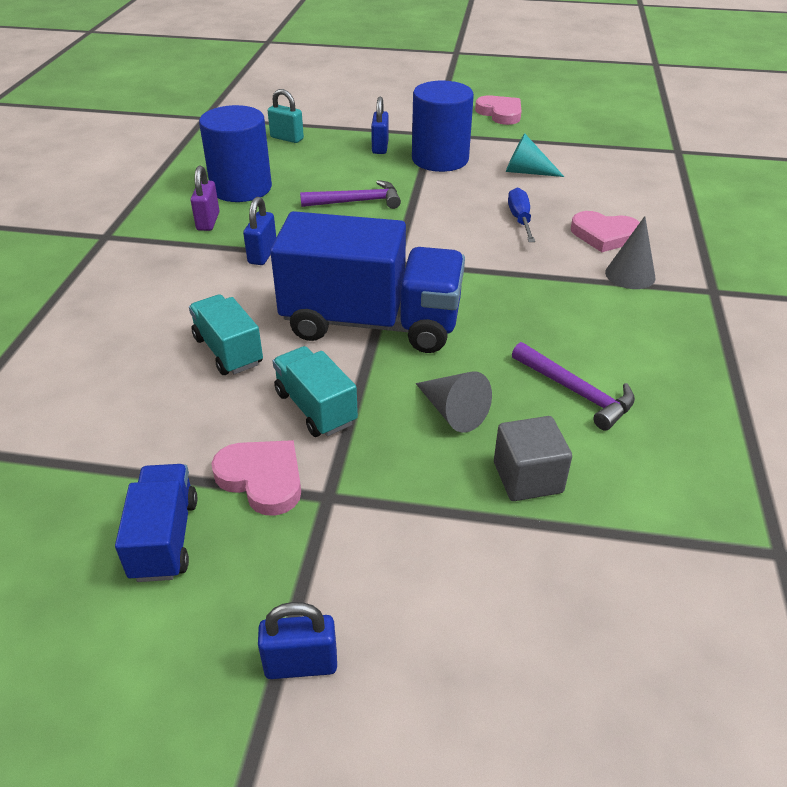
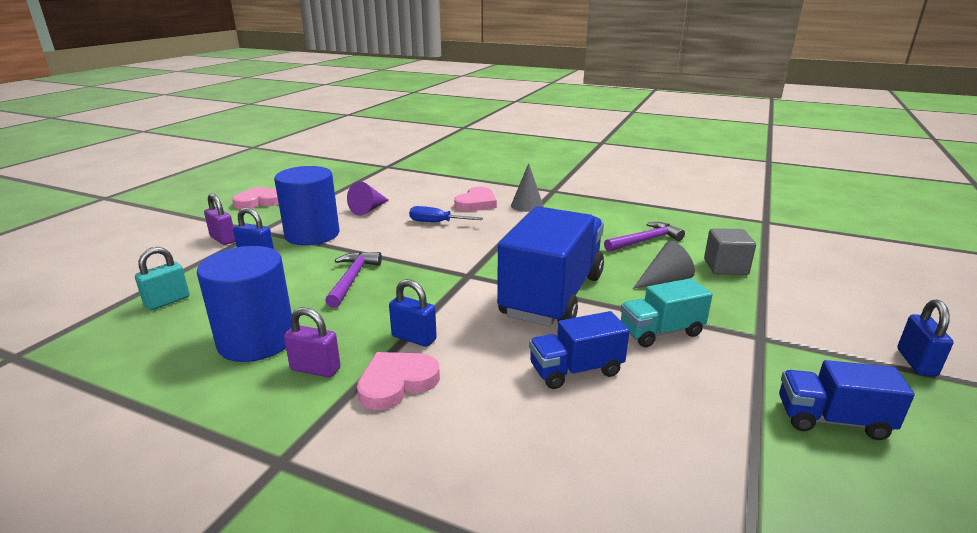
camera: 75 degrees left, 15 degrees down
(228, 351) = (576, 370): turquoise truck -> blue truck
(262, 479) = (748, 364): pink heart -> pink heart (397, 383)
(404, 124) = (223, 239): none -> purple padlock
(526, 172) = (369, 209): turquoise cone -> purple cone

